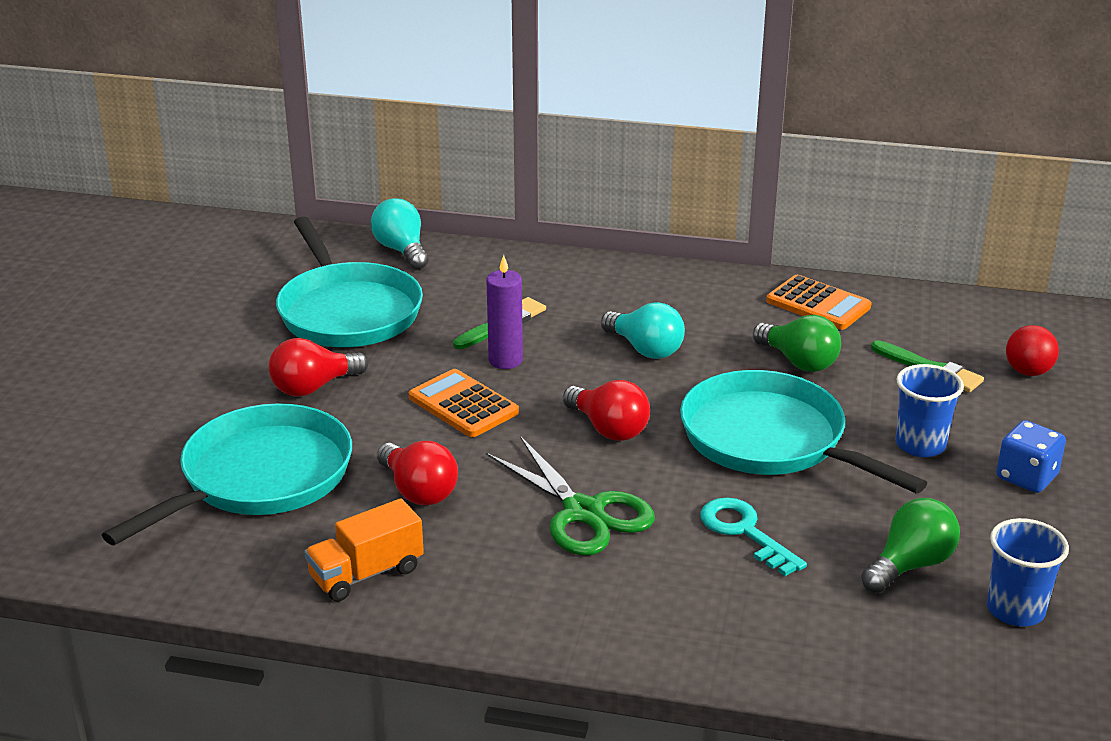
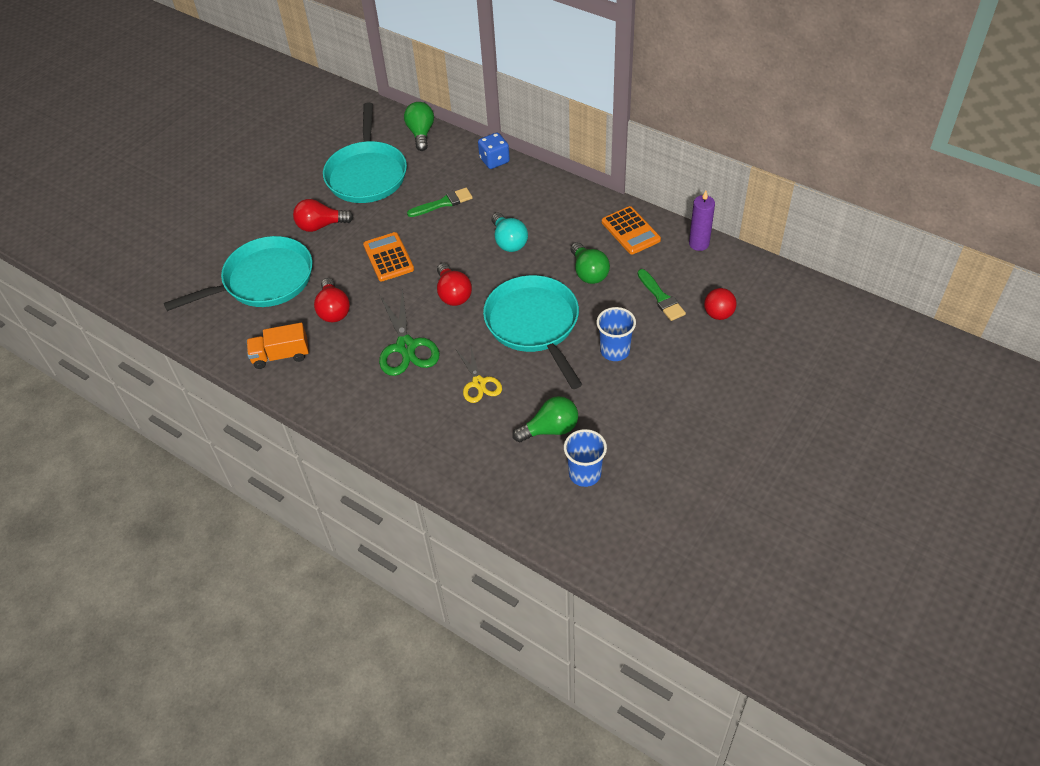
camera: 25 degrees right, 20 degrees up
(402, 250) = (421, 133): turquoise light bulb -> green light bulb
(505, 360) = (428, 231): purple candle -> purple candle (699, 244)
(744, 532) = (479, 383): turquoise key -> yellow scissors
(1026, 477) = (658, 389): blue dice -> blue dice (494, 160)

